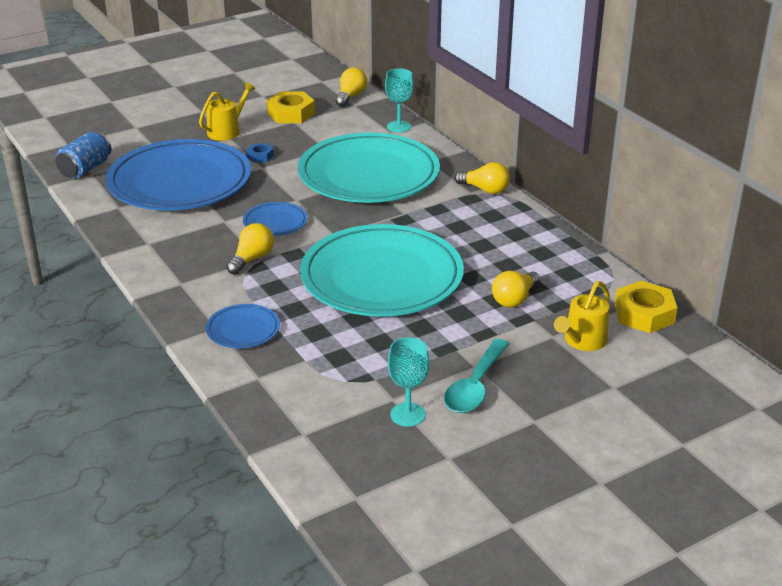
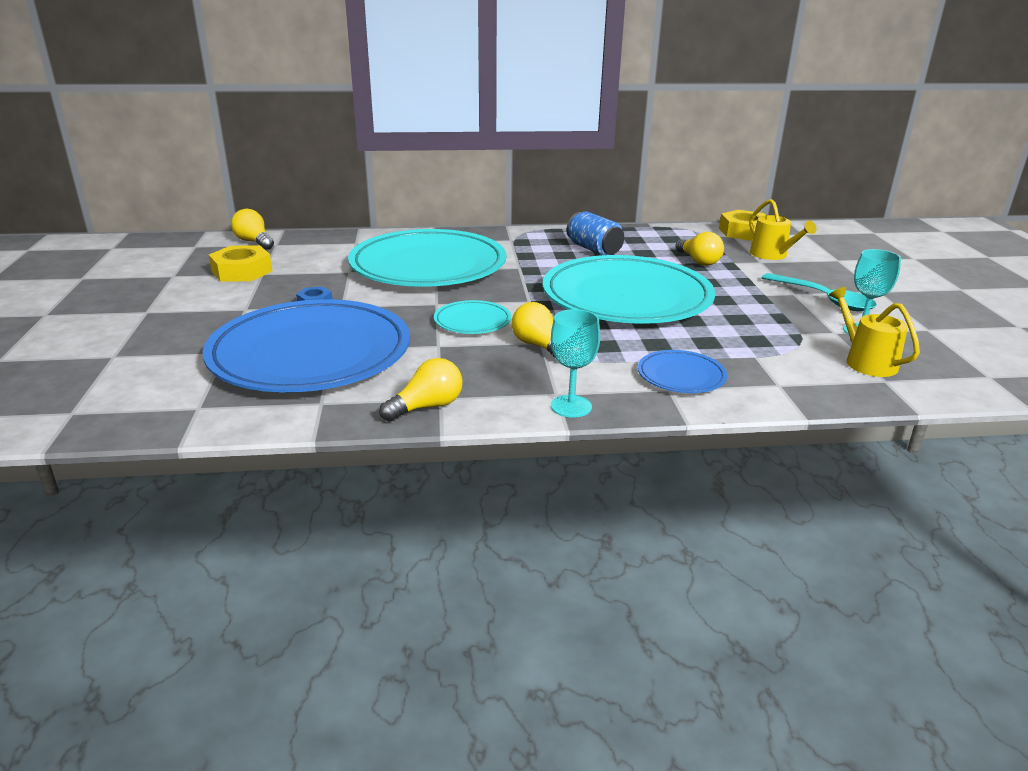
camera: 65 degrees left, 5 degrees down
(86, 169) = (175, 409): blue can -> blue can (594, 249)
(227, 131) = (225, 307): yellow watering can -> yellow watering can (866, 361)
(275, 222) = (472, 321): blue plate -> turquoise plate
(399, 126) = (351, 238): turquoise goblet -> turquoise goblet (571, 406)
(485, 189) = (512, 234): yellow light bulb -> yellow light bulb (427, 407)

